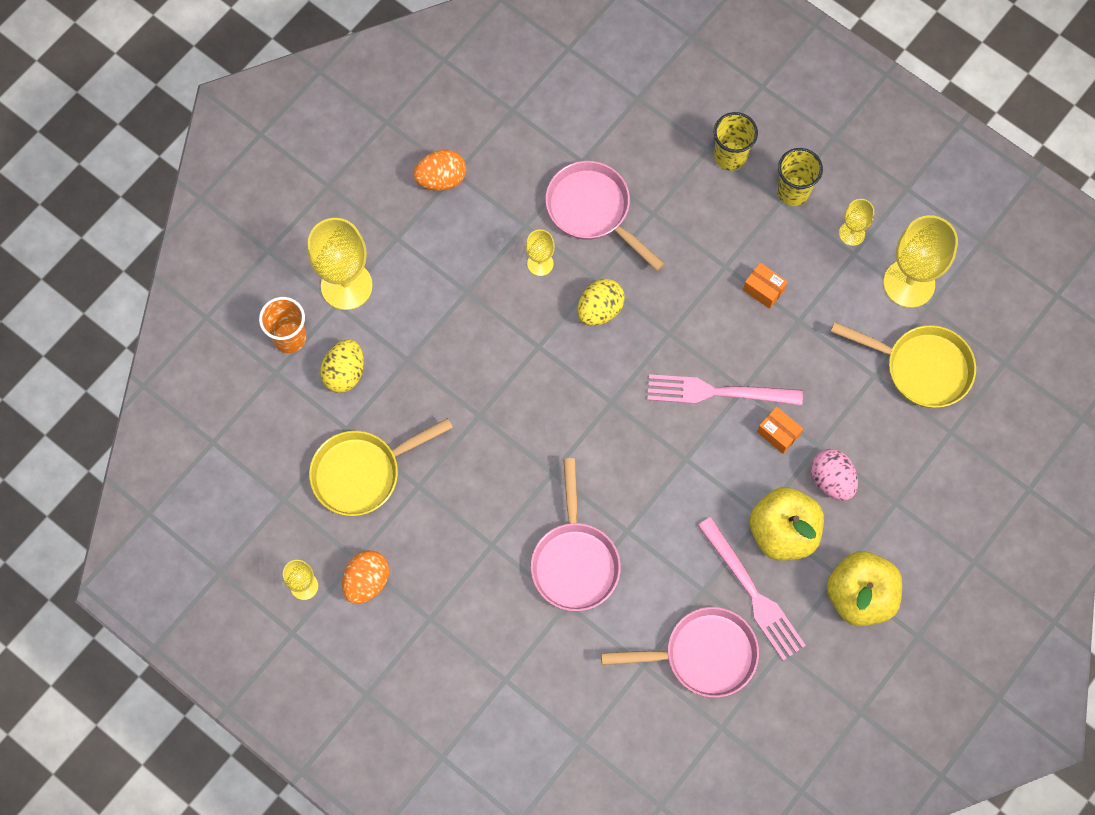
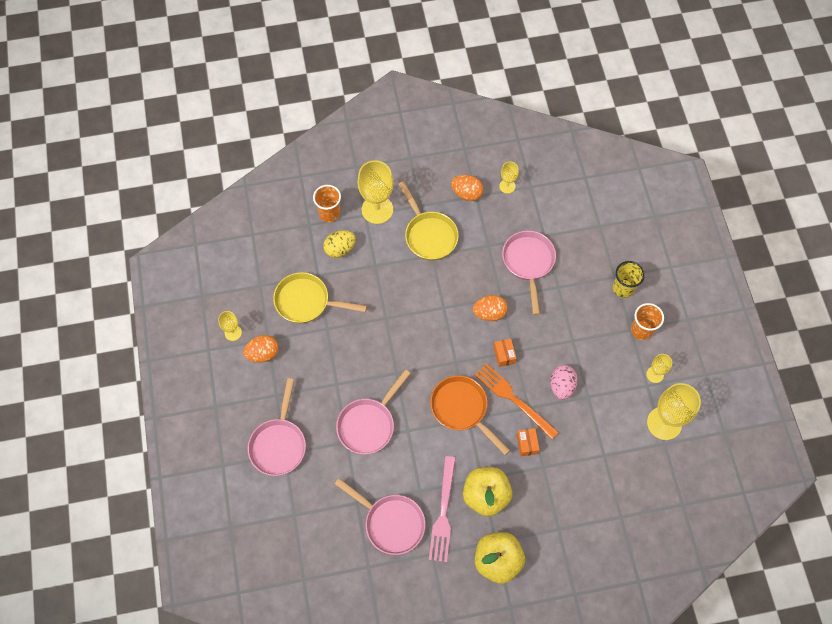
camera: 40 degrees right, 5 degrees down
(487, 674) = (279, 444): none -> pink pan
(540, 263) = (479, 269): yellow goblet -> yellow goblet (507, 186)
(600, 310) = (489, 313): yellow egg -> orange egg
(668, 453) = (462, 409): none -> orange pan
(717, 392) = (513, 399): pink fork -> orange fork
(763, 290) = (582, 367): orange box -> orange box (504, 355)
(793, 191) = (641, 330): yellow cup -> orange cup
(831, 480) = (534, 490): pink egg -> pink egg (561, 386)
(921, 367) = (633, 471): yellow pan -> yellow pan (429, 235)

